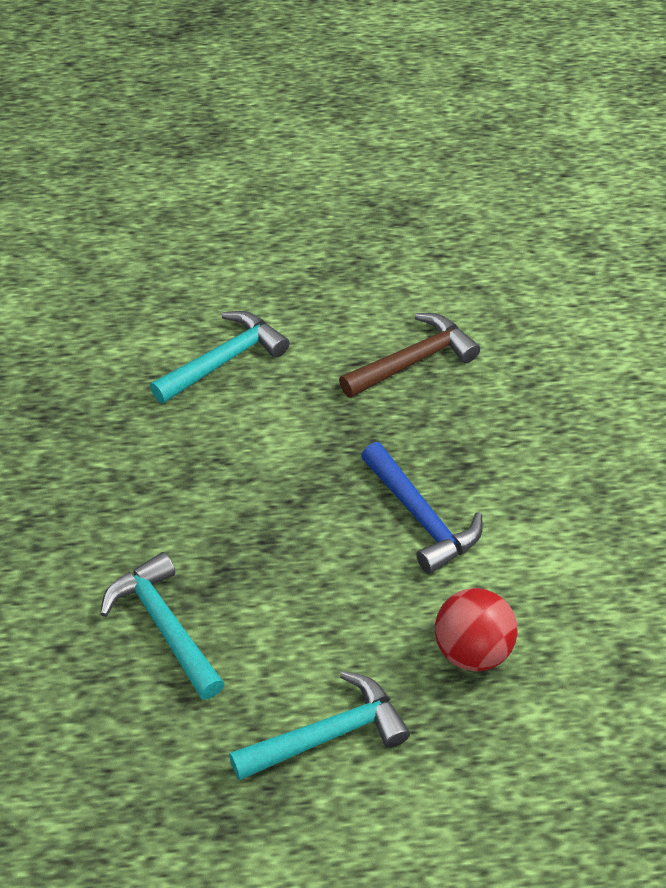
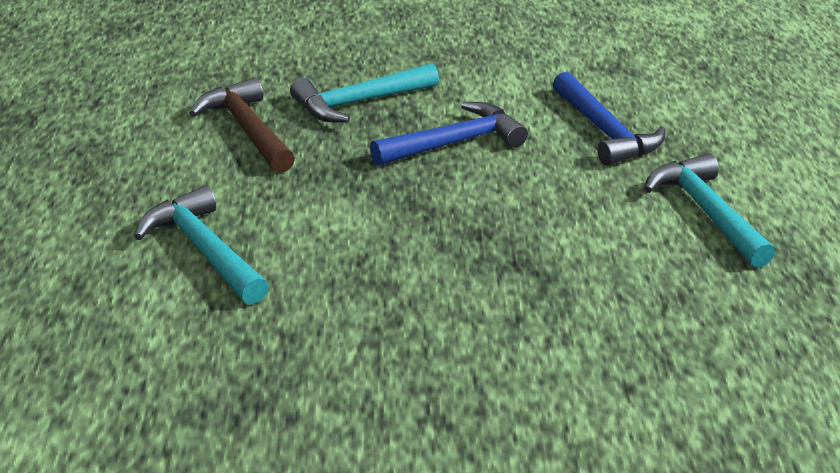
camera: 85 degrees left, 15 degrees down
(164, 626) = (591, 307): turquoise hammer -> turquoise hammer (359, 102)
(472, 650) = (604, 132): red ball -> blue hammer

